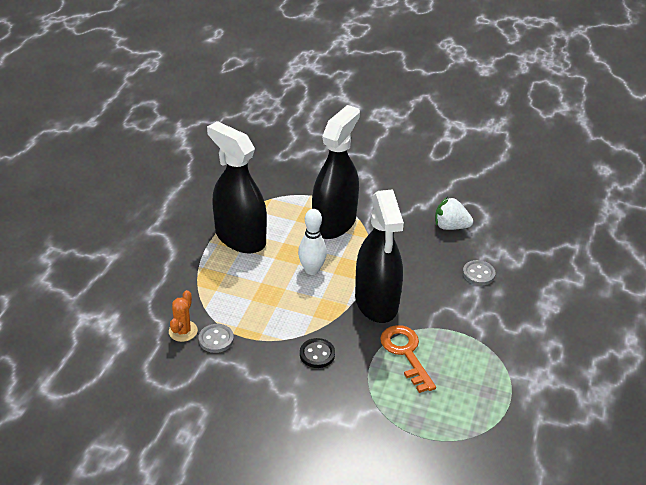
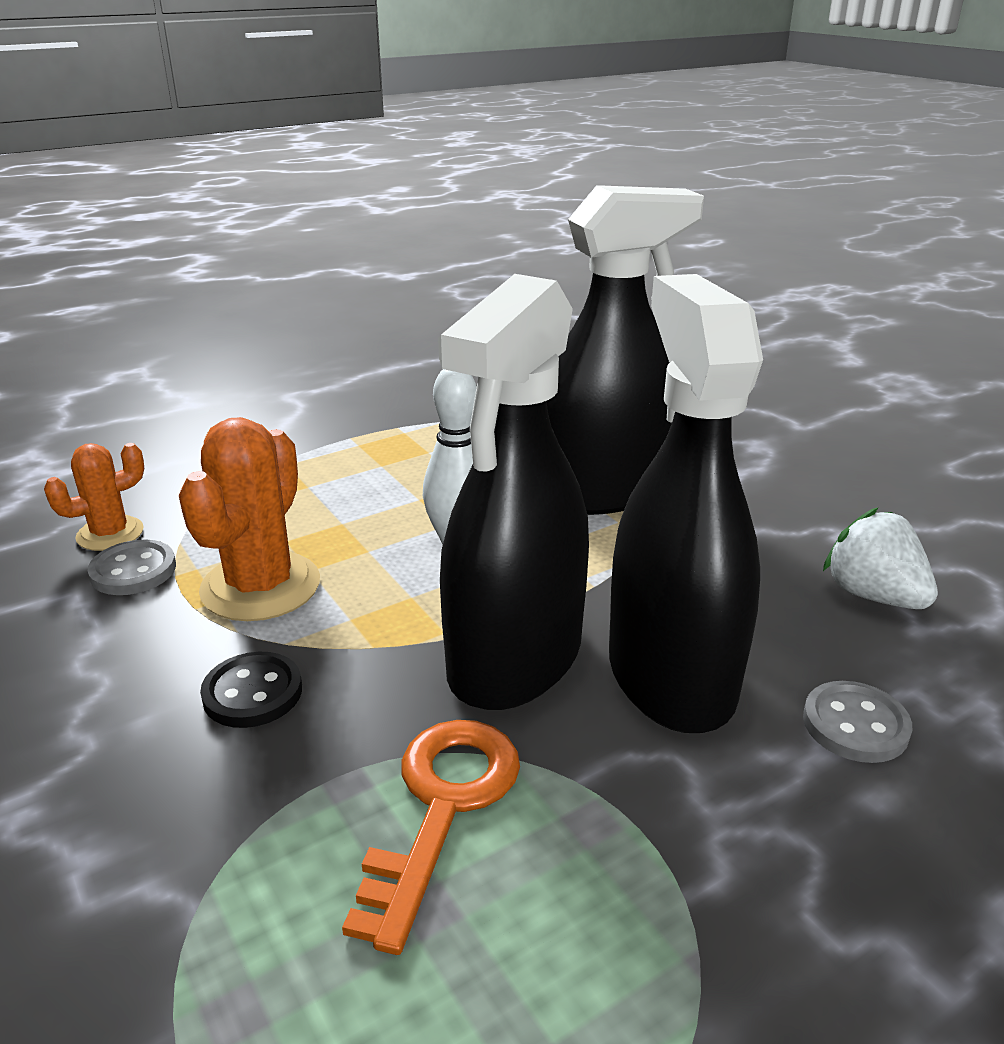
camera: 40 degrees right, 10 degrees down
(240, 238) = (405, 450): black spray bottle -> black spray bottle (670, 675)
(269, 321) = (261, 586): none -> orange cactus

